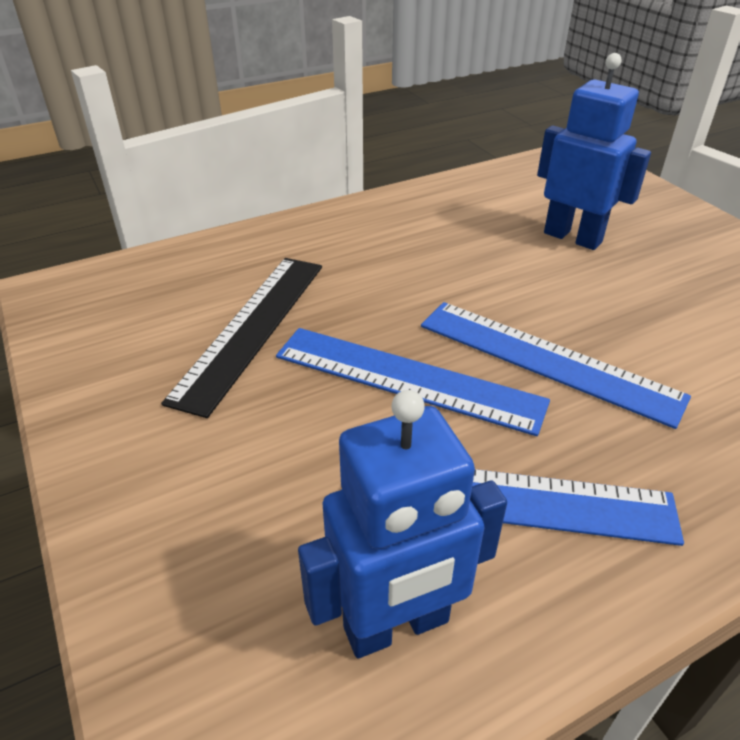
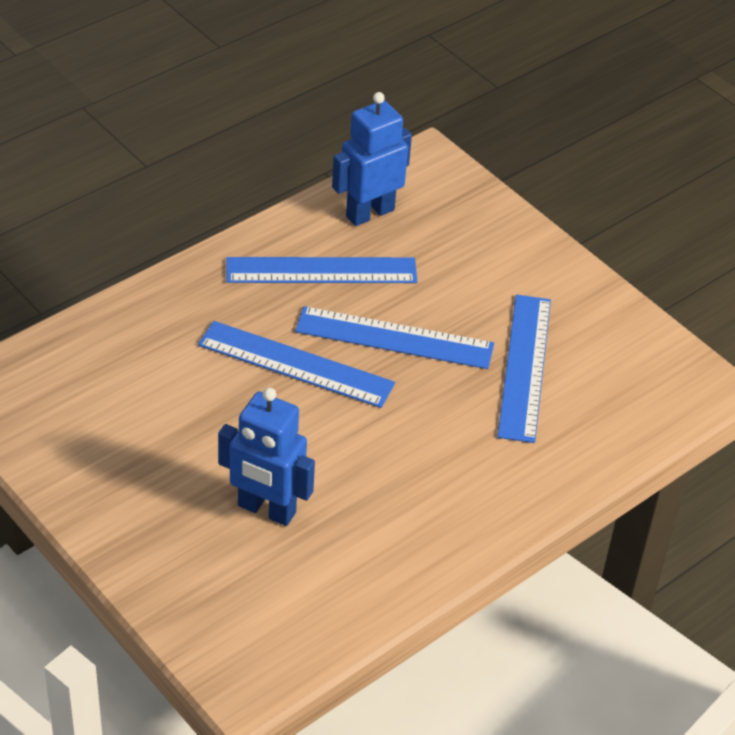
camera: 165 degrees right, 5 degrees up
(251, 328) = (525, 367): black ruler -> blue ruler

